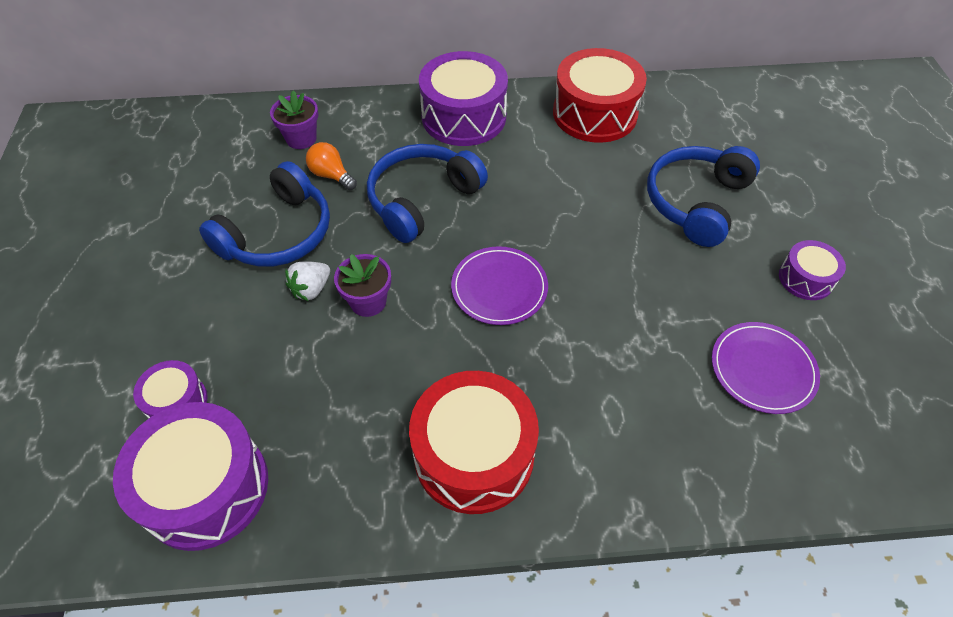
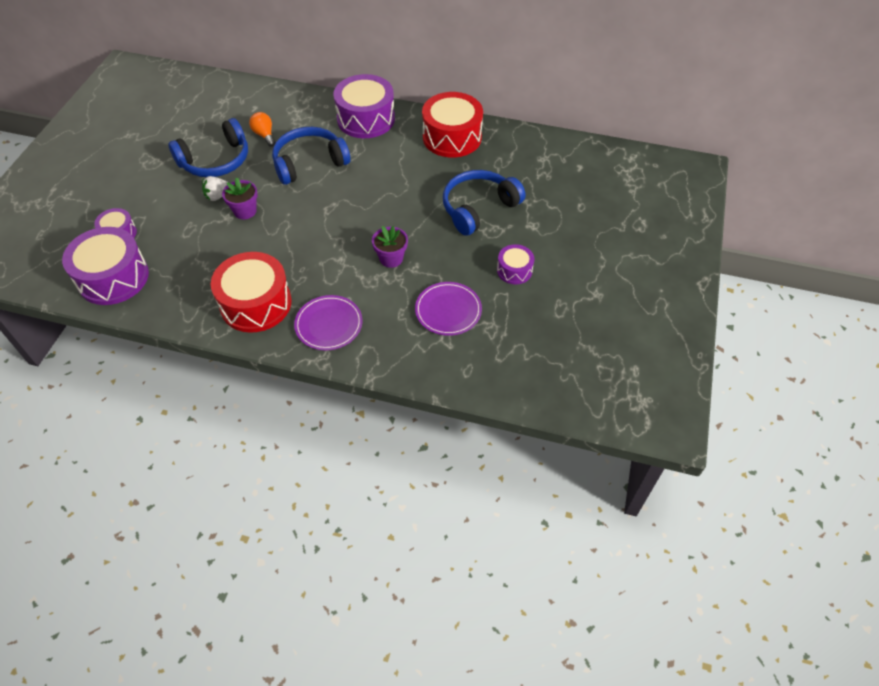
camera: 20 degrees right, 0 degrees up
(301, 138) = (259, 108): purple flower pot -> purple flower pot (391, 258)
(499, 288) = (323, 224): purple plate -> purple plate (329, 324)

